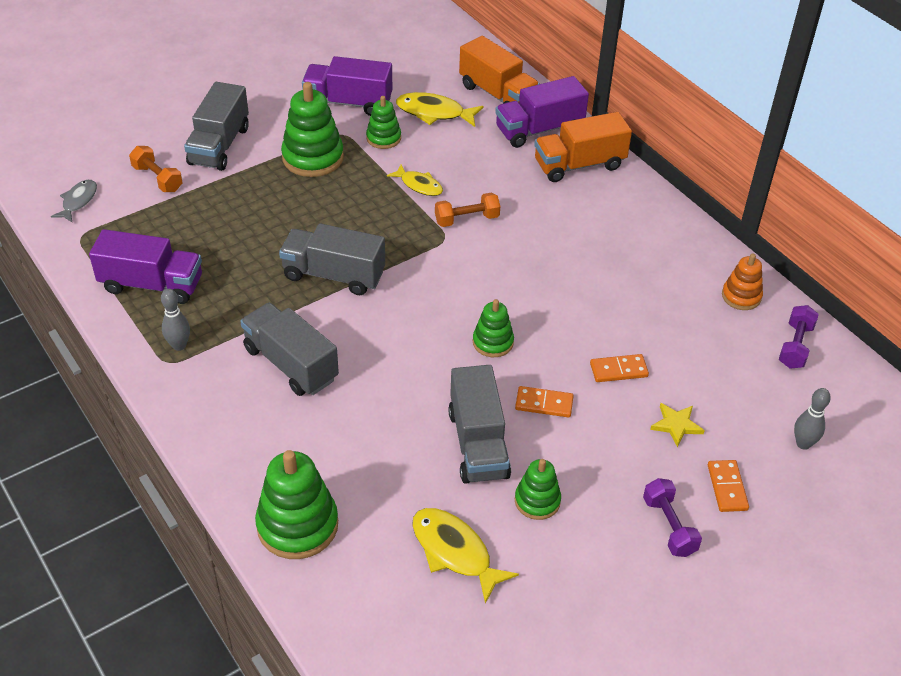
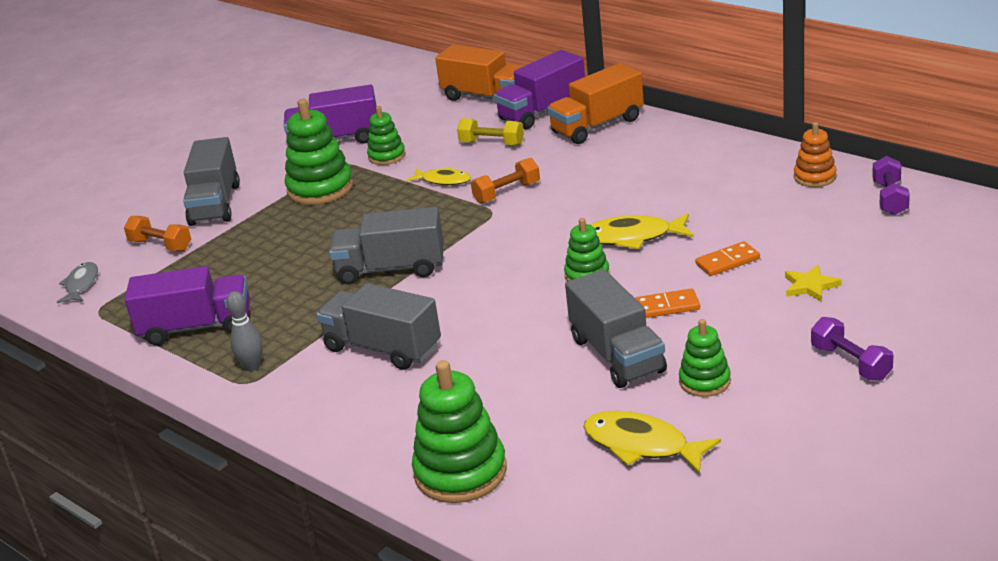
camera: 10 degrees left, 15 degrees down
(434, 113) = (428, 125): yellow fish -> yellow fish (632, 237)
(479, 154) = (492, 143): none -> yellow dumbbell
(727, 487) = (890, 318): orange domino -> none
(803, 444) = (943, 265): grey bowling pin -> none

